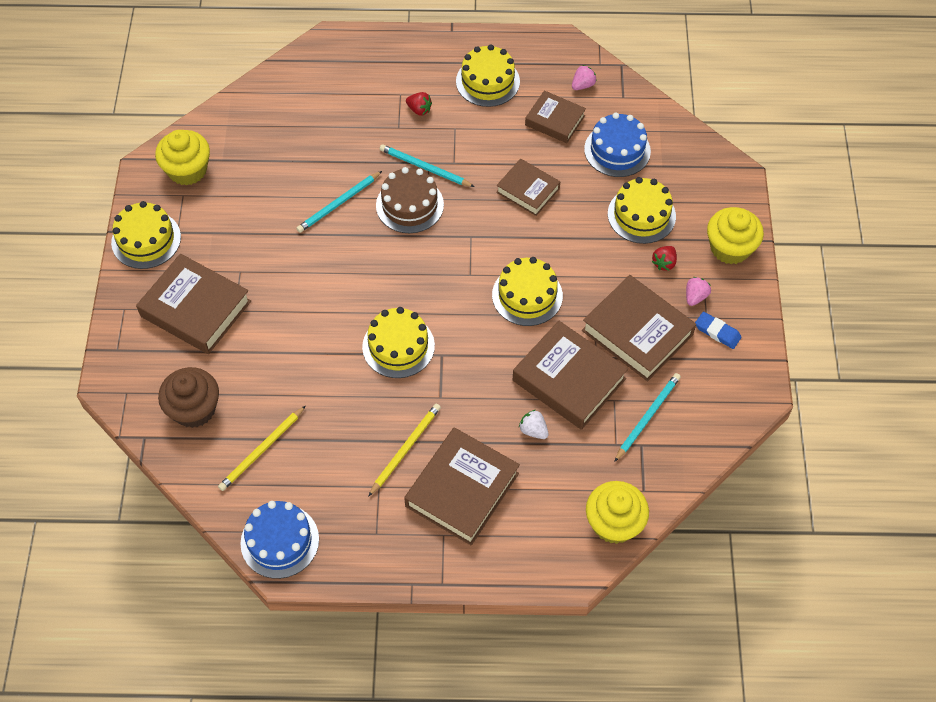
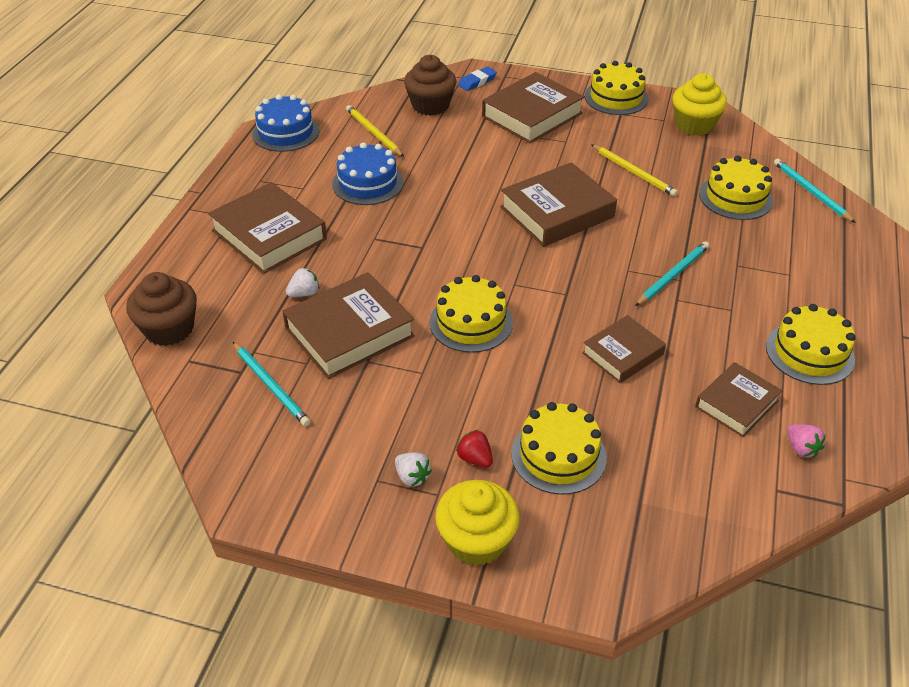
camera: 105 degrees right, 15 degrees down
(338, 204) = (633, 208): turquoise pencil -> turquoise pencil (811, 192)
(398, 346) = (444, 221): yellow cake -> yellow cake (735, 197)
(405, 449) = (331, 208): yellow pencil -> yellow pencil (634, 172)
(409, 205) = (621, 256): brown cake -> none
(419, 110) = (763, 285): red strawberry -> none
(614, 523) = (169, 329): yellow cupcake -> brown cupcake
(617, 150) = (676, 457): blue cake -> blue cake (368, 183)
(637, 332) = (384, 405): brown book -> brown book (557, 212)
(695, 297) = (412, 477): pink strawberry -> white strawberry
(717, 332) = (351, 485): blue eraser -> blue eraser (477, 81)

